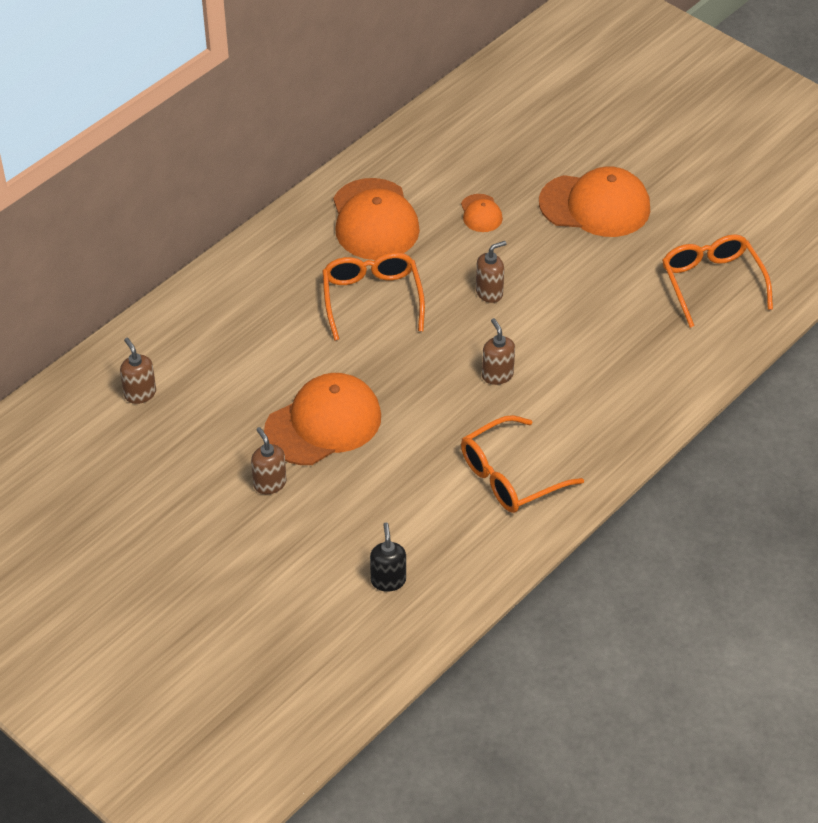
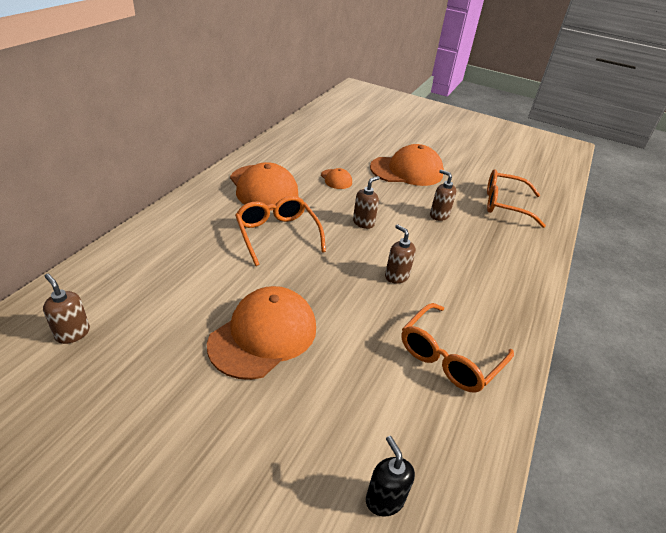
camera: 20 degrees left, 10 degrees down
(270, 483) = (222, 405): brown soap dispenser -> brown soap dispenser (439, 215)
(711, 283) = (504, 204): orange glasses -> orange glasses turned 45 degrees counterclockwise

